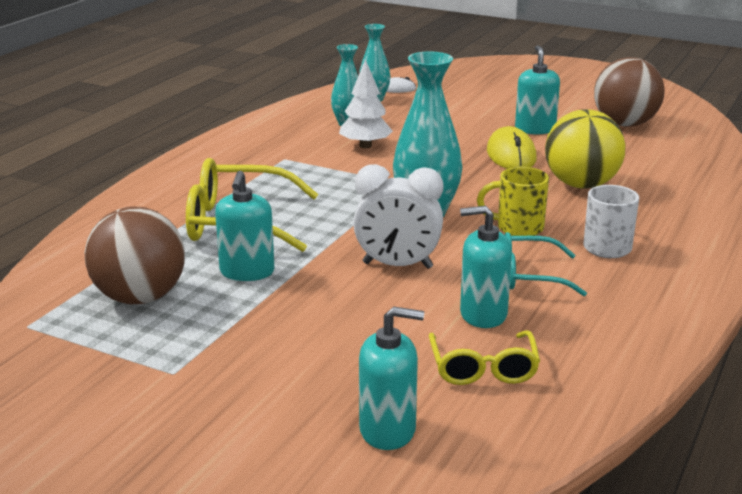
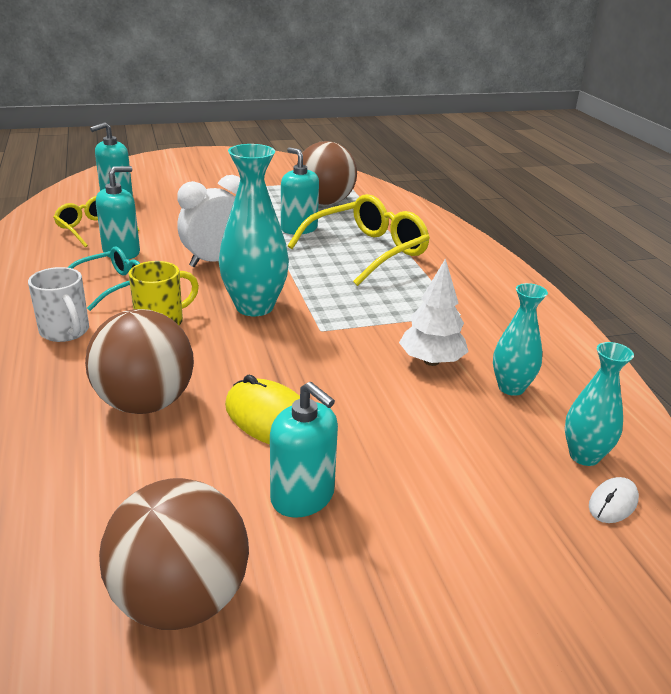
camera: 135 degrees right, 5 degrees up
(581, 185) = (145, 403): yellow ball -> brown ball

